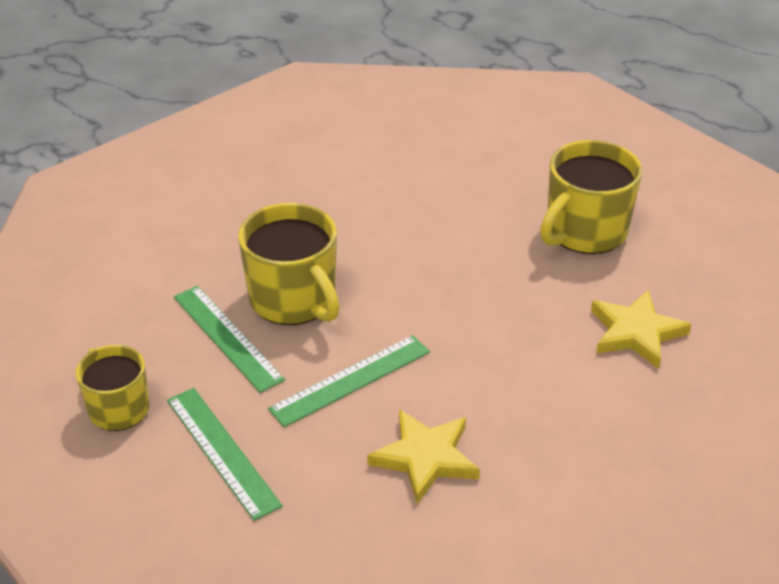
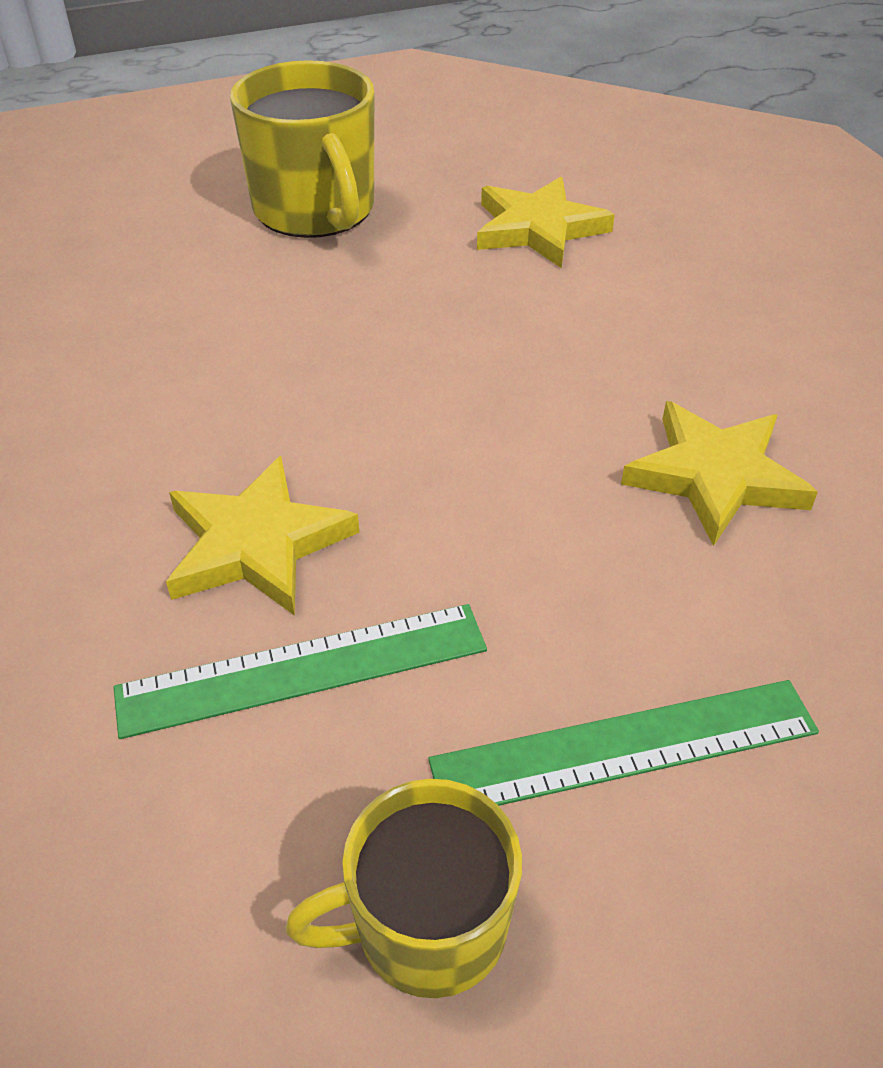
camera: 70 degrees left, 5 degrees up
(294, 299) = (257, 544): yellow mug -> yellow star
(351, 380) = (507, 518): green ruler -> none

